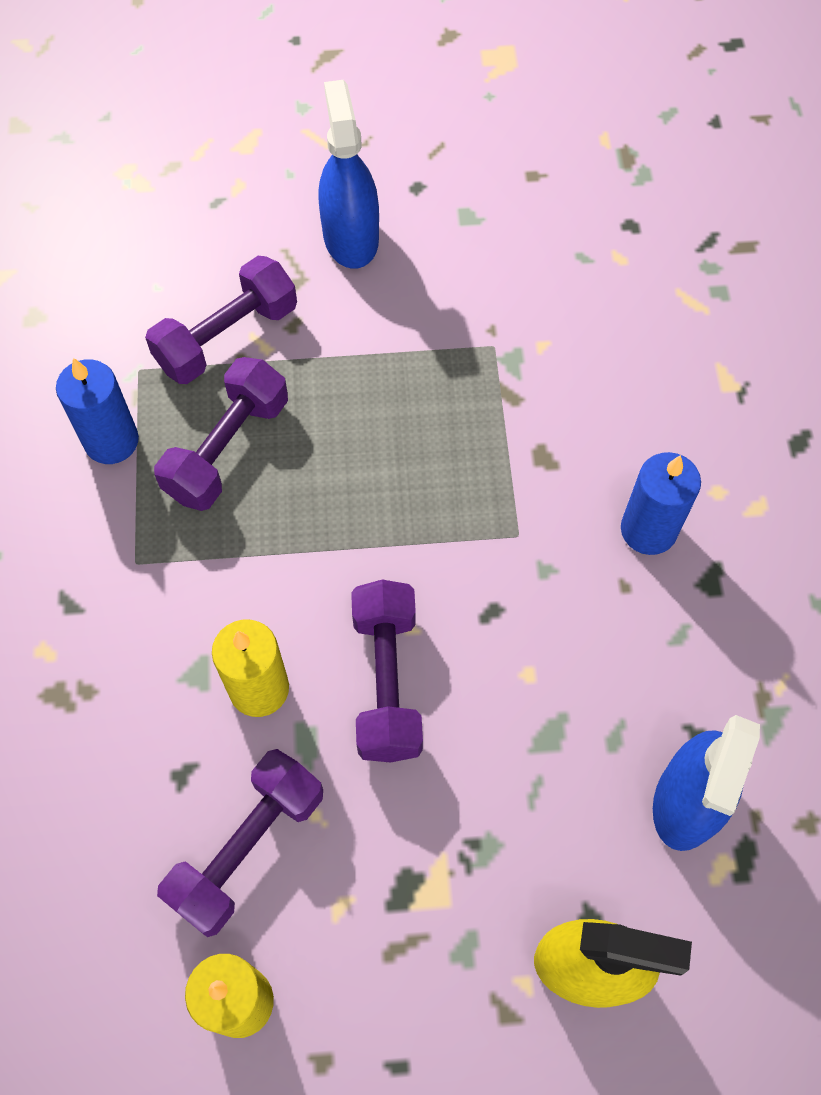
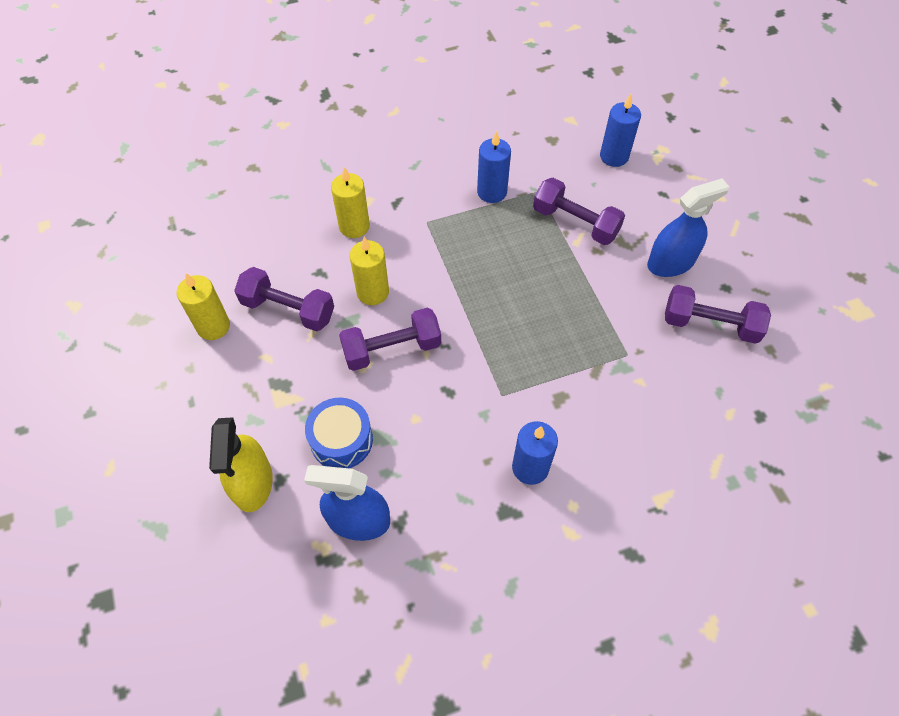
camera: 75 degrees right, 5 degrees down
(97, 690) = (354, 226): none -> yellow candle
(112, 240) = (614, 156): none -> blue candle
(227, 449) = (506, 242): purple dumbbell -> purple dumbbell (710, 324)
(540, 801) = (341, 440): none -> blue drum

